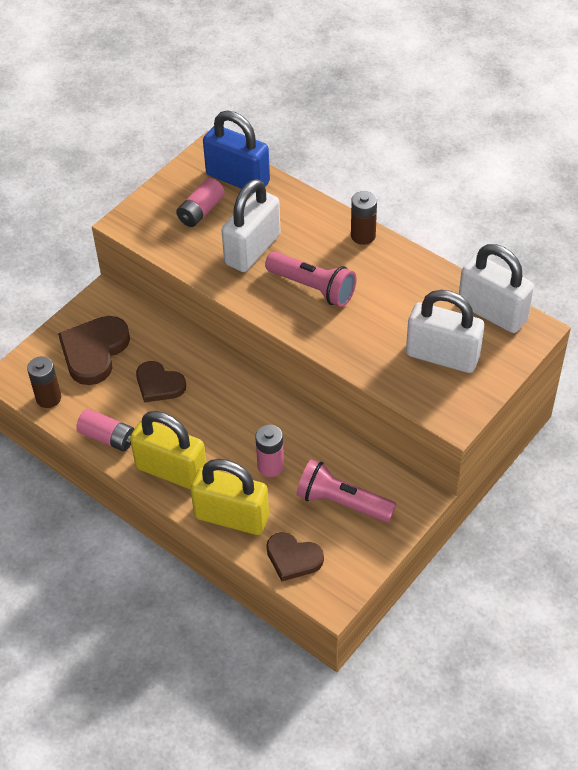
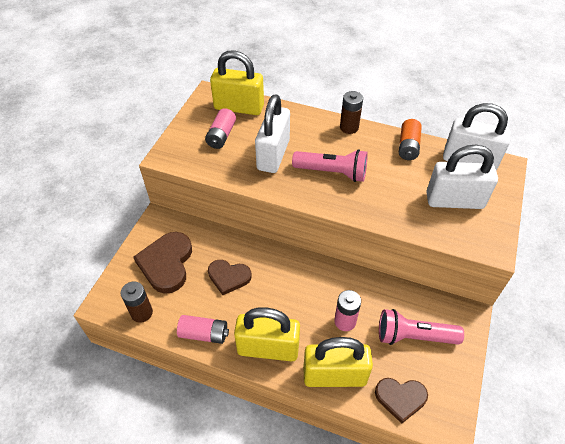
camera: 20 degrees left, 0 degrees up
(238, 178) = (239, 107): blue padlock -> yellow padlock
(424, 277) = (408, 146): none -> orange battery

